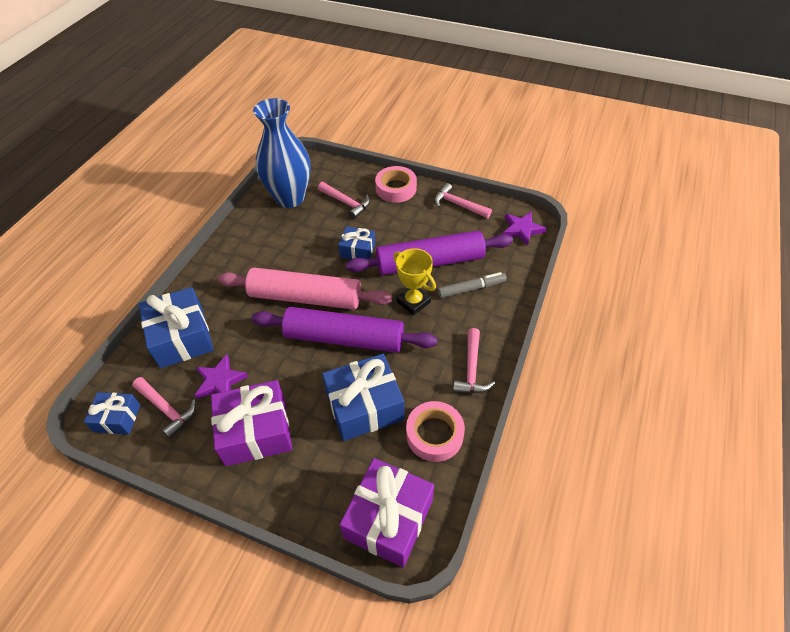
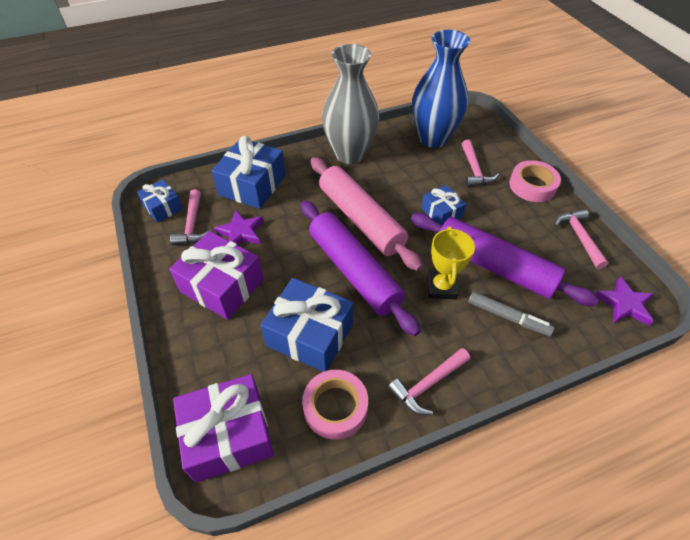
camera: 45 degrees right, 0 degrees up
(237, 253) = (350, 154): none -> grey vase

